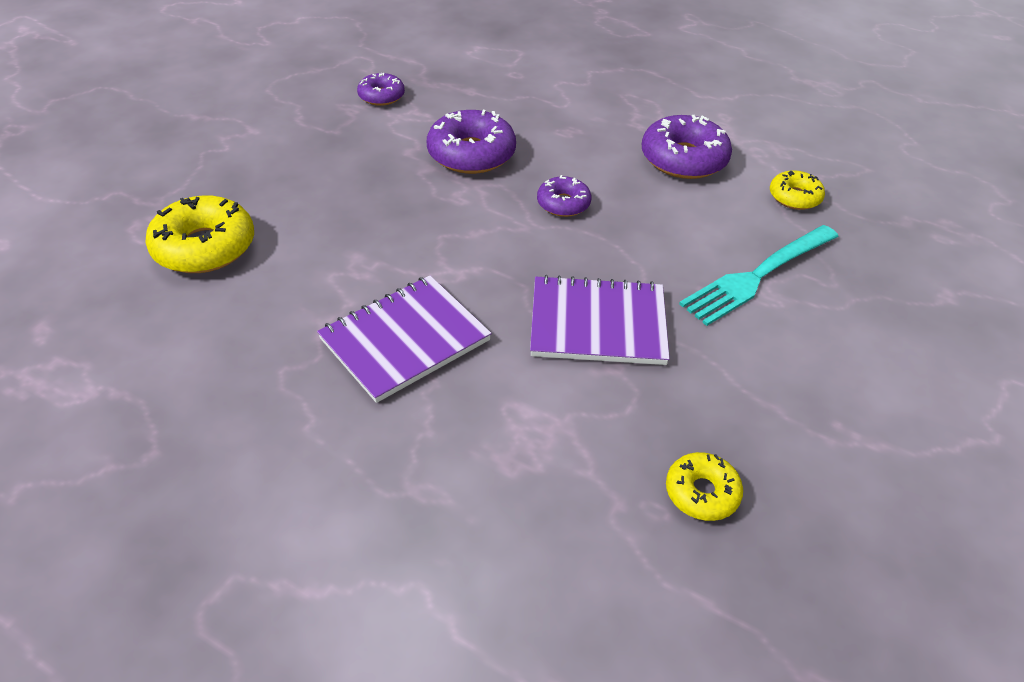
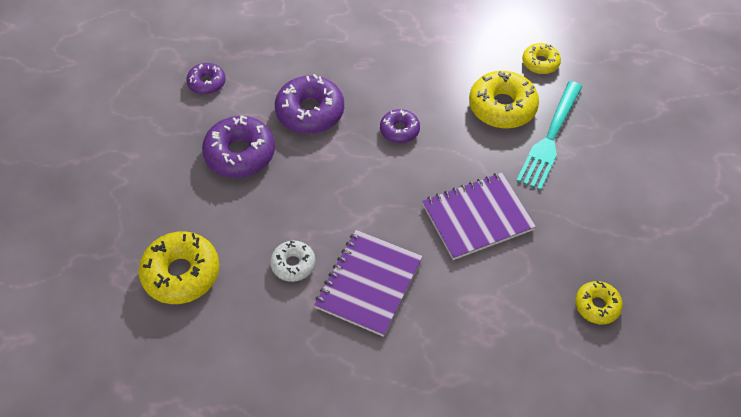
camera: 25 degrees left, 10 degrees up
(332, 285) = (293, 264): none -> white donut
(683, 159) = (454, 57): purple donut -> purple donut (240, 153)
(712, 223) = (502, 107): none -> yellow donut

